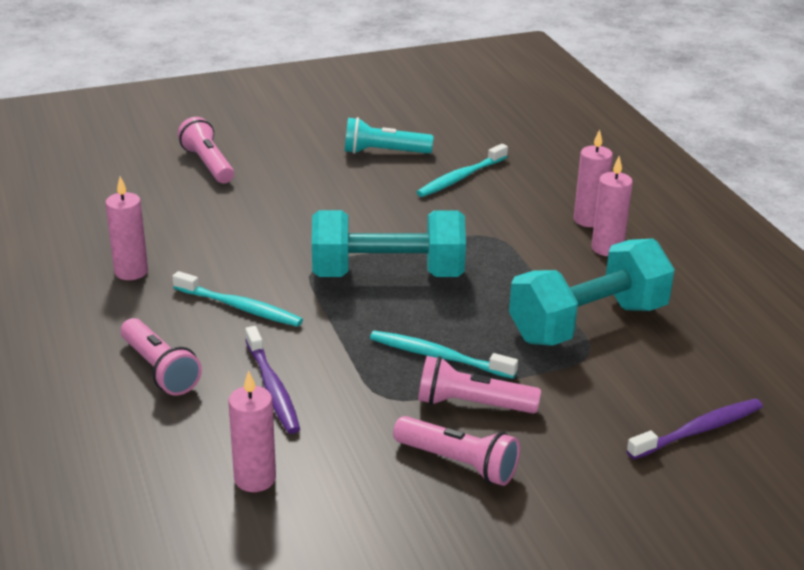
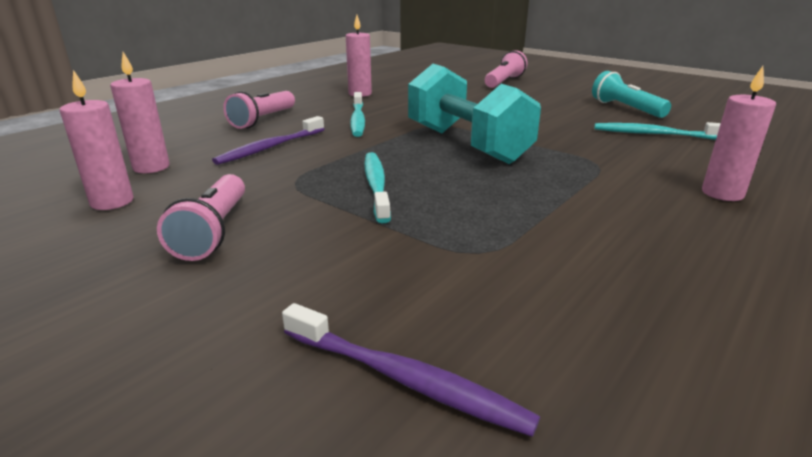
camera: 60 degrees right, 5 degrees down
(472, 404) = (316, 215): pink flashlight -> none
(588, 323) = (534, 237): turquoise dumbbell -> none
(607, 248) = (694, 214): pink candle -> pink candle (112, 202)

